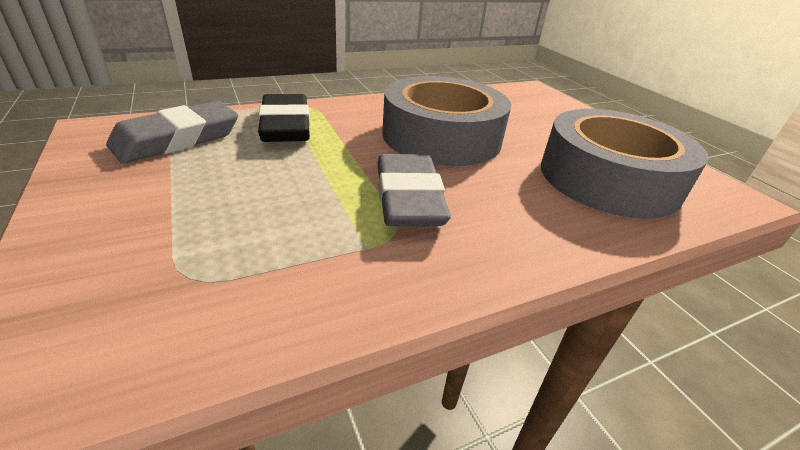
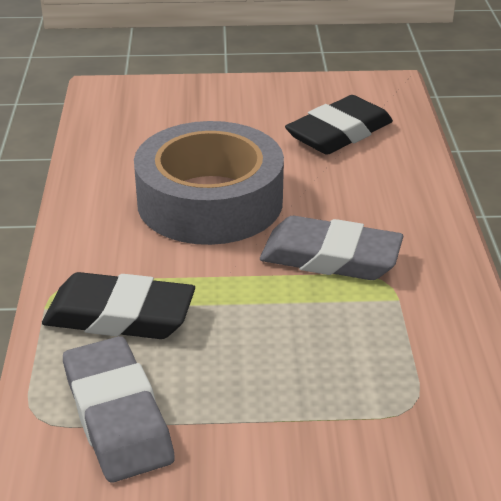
camera: 65 degrees left, 0 degrees up
(608, 179) = (339, 133): grey tape -> black eraser

